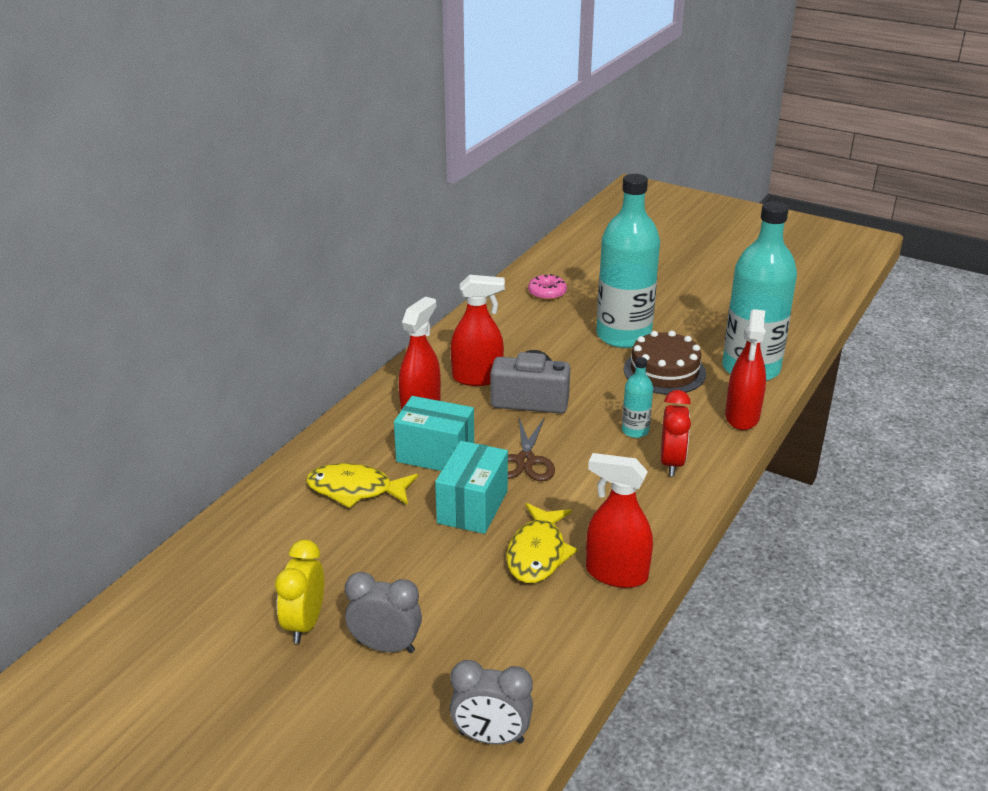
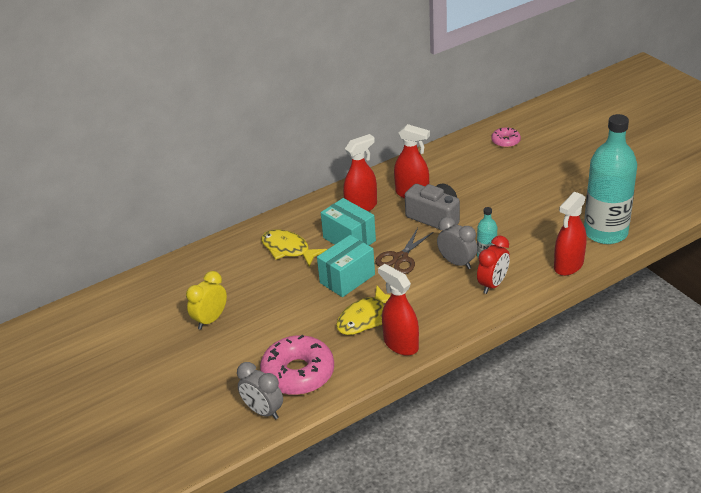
camera: 30 degrees right, 5 degrees up
(385, 646) = (243, 345): grey clock -> grey clock (457, 263)
(502, 661) = (298, 373): none -> pink donut
(623, 336) = (534, 186): turquoise bottle -> none
(664, 371) = (541, 219): brown cake -> none

